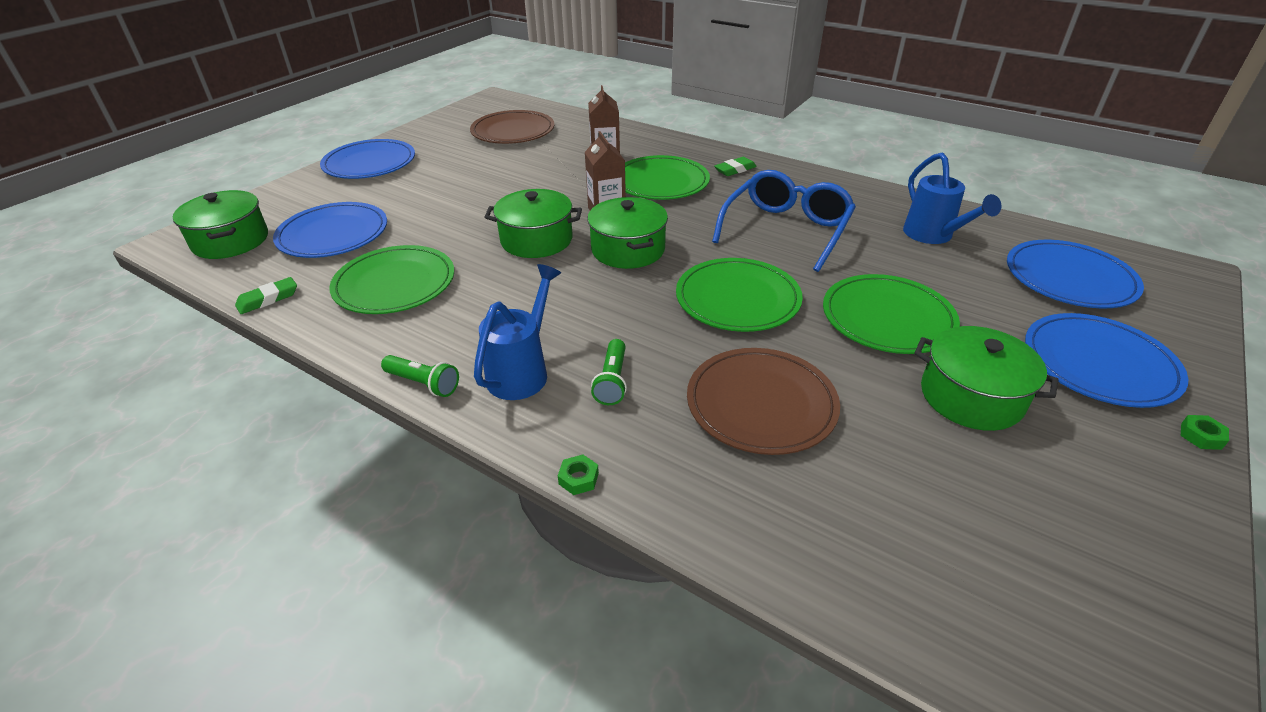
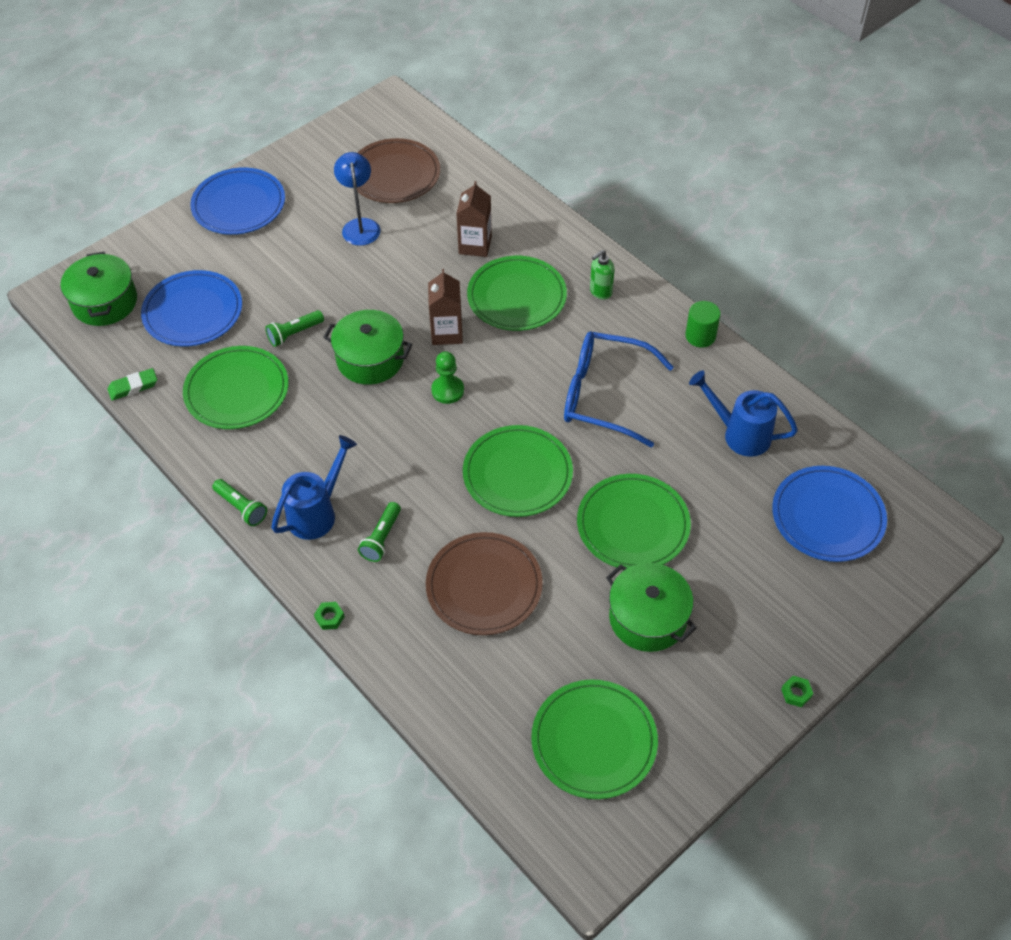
camera: 15 degrees right, 15 degrees up
(449, 234) = (294, 333): none -> green flashlight
(492, 161) = (360, 226): none -> blue lamp
(628, 249) = (447, 390): green pot -> green pawn
(735, 170) = (600, 292): green eraser -> green soap dispenser
(786, 230) = (604, 395): blue glasses -> blue glasses turned 120 degrees counterclockwise
(842, 182) = (700, 336): none -> green cylinder
(933, 236) = (740, 434): blue watering can -> blue watering can turned 120 degrees clockwise
(1018, 550) = (594, 741): none -> green plate
(1099, 363) = (775, 612): blue plate -> none

